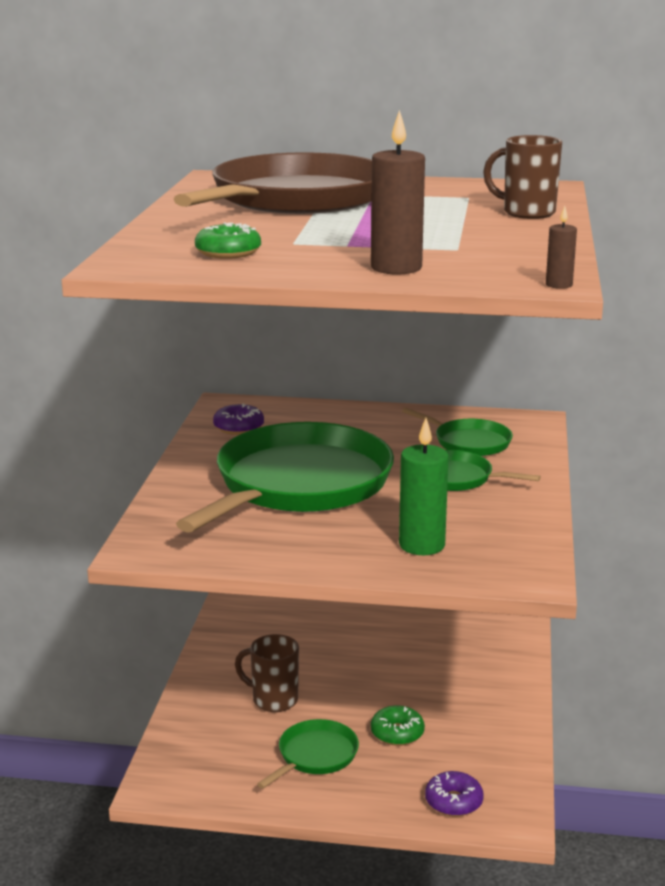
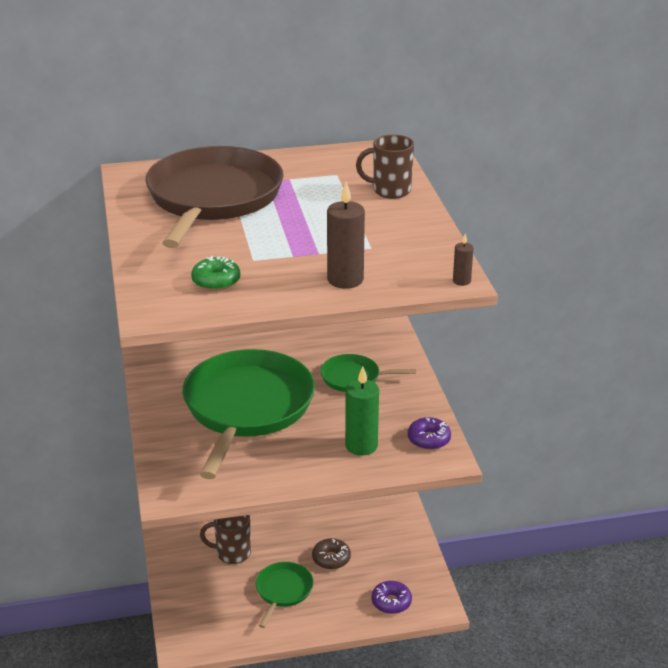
camera: 20 degrees left, 10 degrees up
(238, 427) = (170, 359): purple donut -> purple donut (429, 439)
(397, 733) = (331, 559): green donut -> brown donut
(469, 442) = (345, 340): green pan -> none

